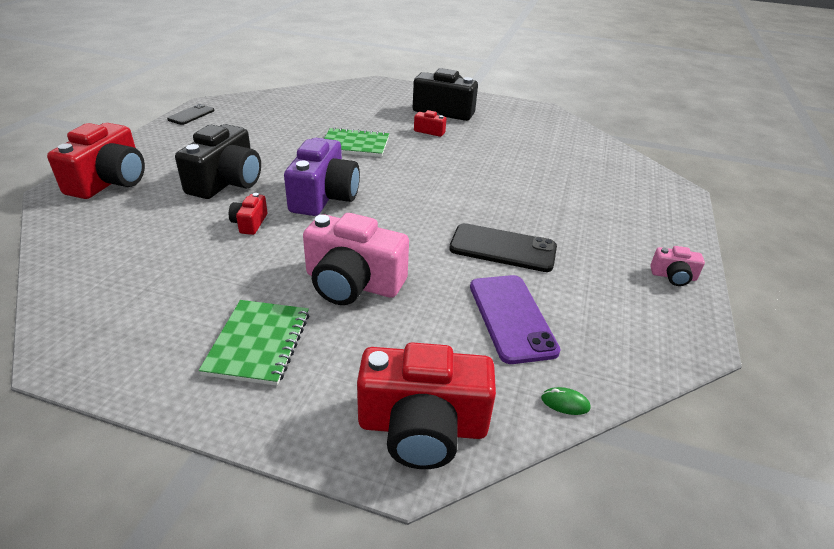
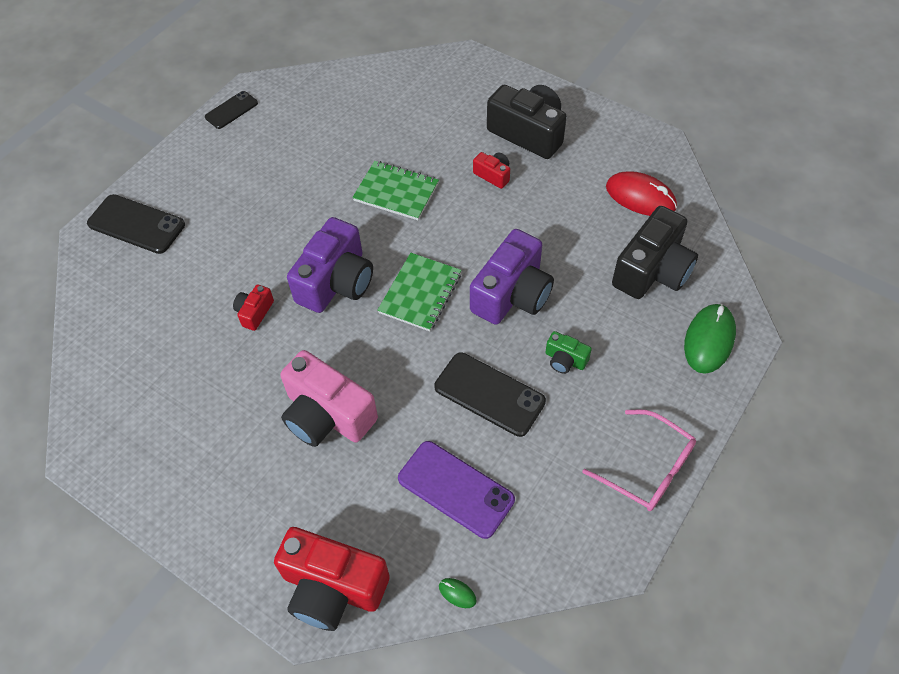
camera: 20 degrees right, 20 degrees up
(110, 181) = (136, 224): red camera -> black phone
(226, 182) = (245, 242): black camera -> black camera (652, 270)
(258, 343) = (229, 471): green notebook -> green notebook (420, 293)
(484, 188) = (512, 294): none -> purple camera
(512, 317) = (456, 489): purple phone -> purple phone turned 60 degrees counterclockwise
(548, 133) = (640, 197): none -> red mouse
(553, 220) = (565, 360): none -> green camera
(656, 196) = (709, 340): none -> green mouse
(673, 276) = (648, 469): pink camera -> pink glasses

